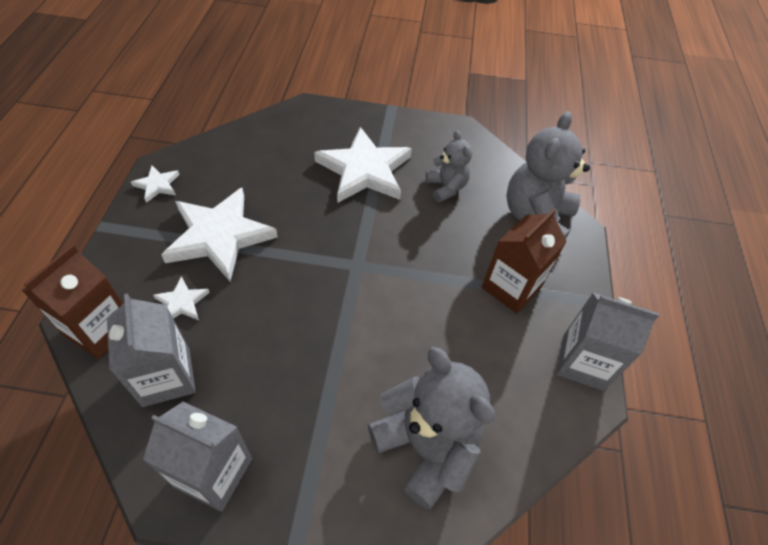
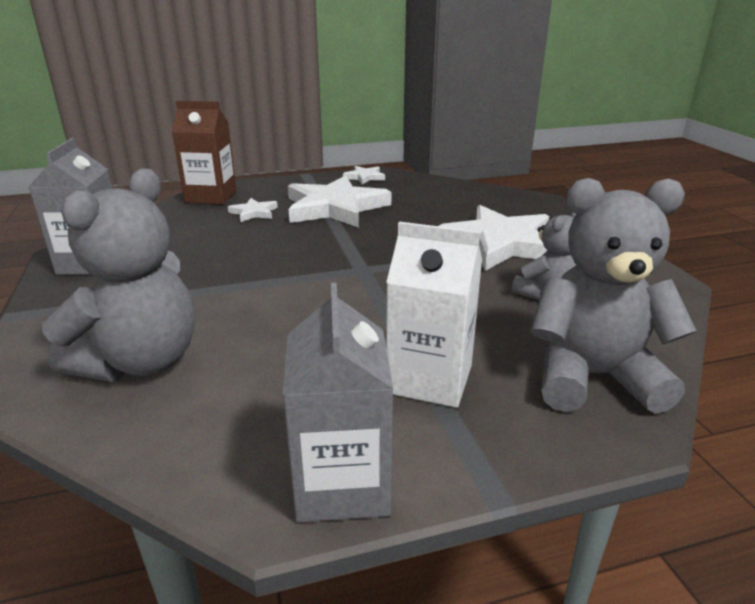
camera: 70 degrees right, 25 degrees down
(166, 377) = (178, 225): grey carton -> none
(511, 287) = (430, 379): brown carton -> white carton

